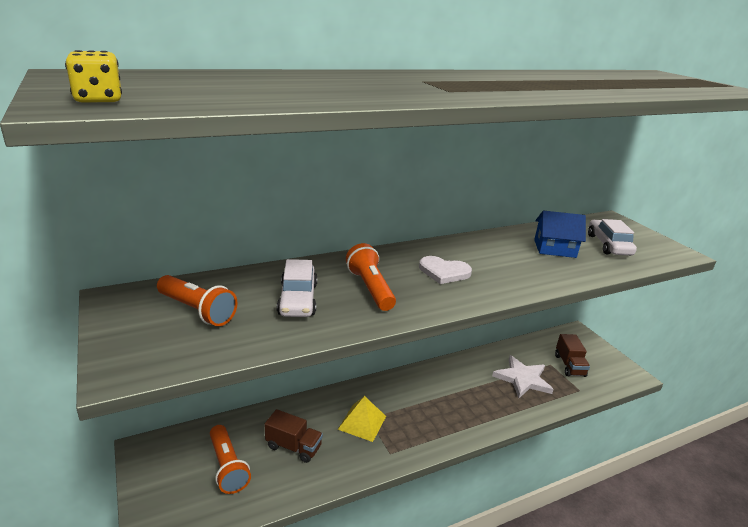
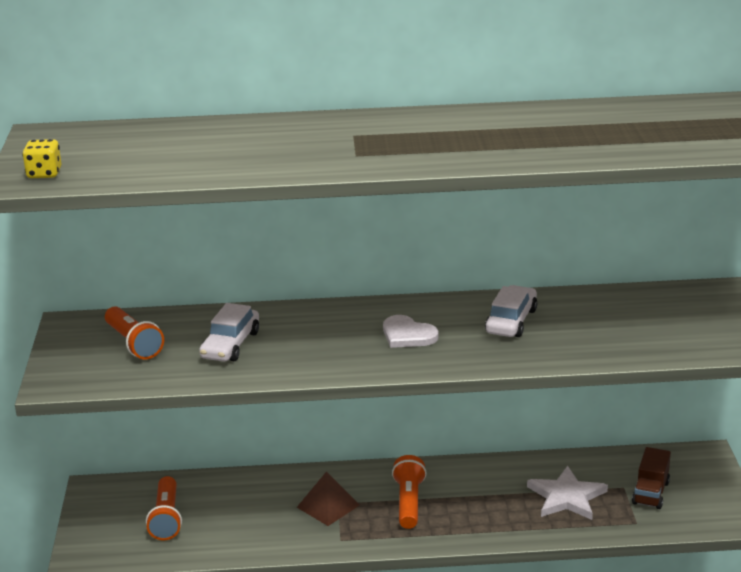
camera: 25 degrees right, 0 degrees up
(293, 447) = (240, 514): brown truck -> none
(362, 422) = (328, 506): yellow pyramid -> brown pyramid
(370, 288) = (310, 343): orange flashlight -> orange flashlight (408, 502)
(554, 248) = (580, 322): blue house -> none
(608, 245) = (663, 326): white car -> white car (511, 321)

